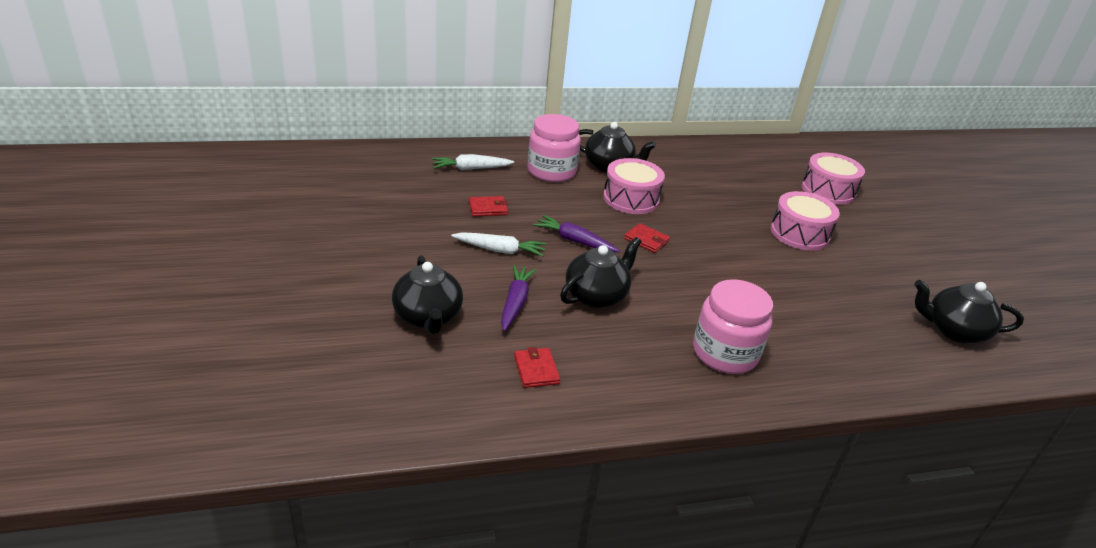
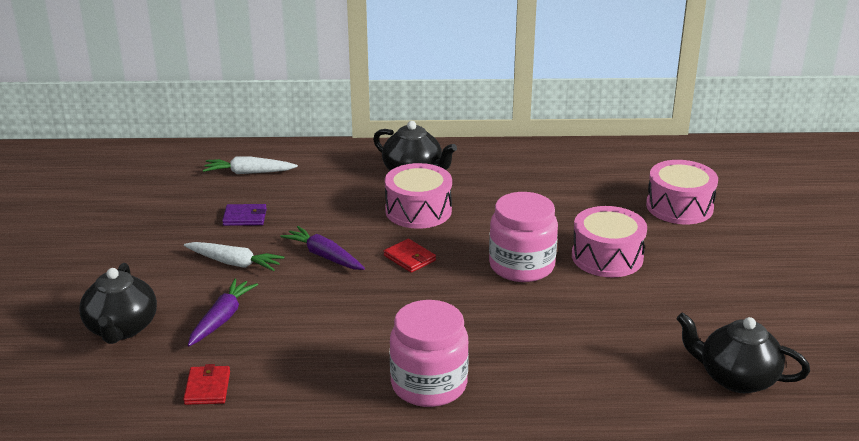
camera: 15 degrees right, 5 degrees down
(488, 208) = (245, 217): red wallet -> purple wallet
(551, 171) = (340, 177): pink jar -> pink jar (521, 266)
(597, 296) = (316, 316): black teapot -> none

